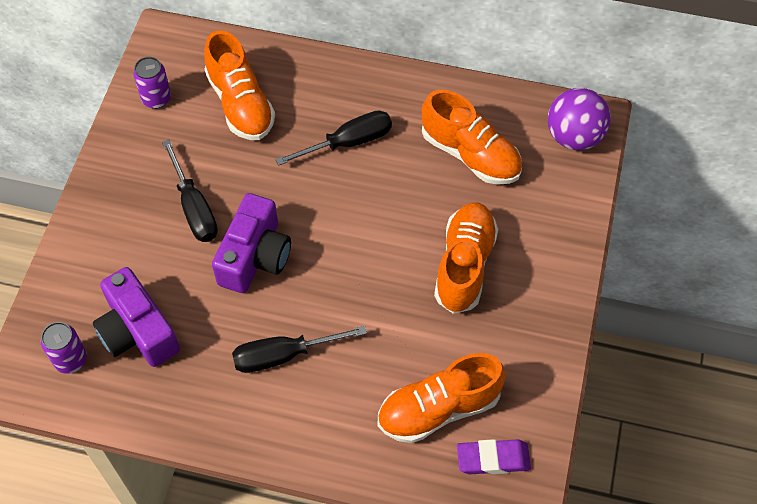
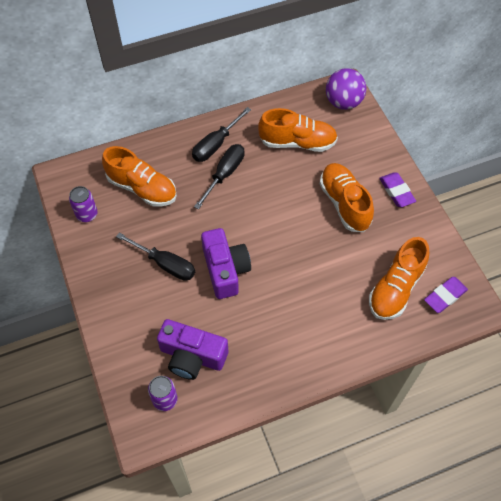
camera: 35 degrees left, 0 degrees up
(282, 355) = (288, 315): black screwdriver -> black screwdriver (215, 145)
(545, 291) = (396, 192): none -> purple eraser

